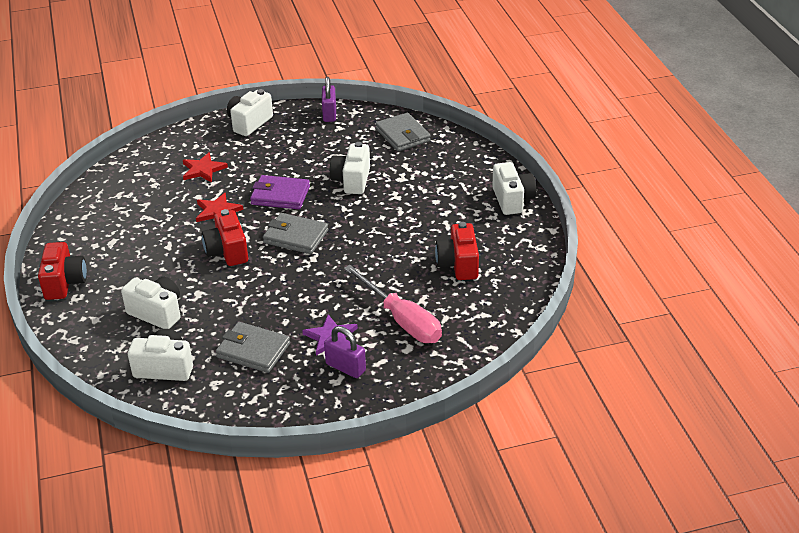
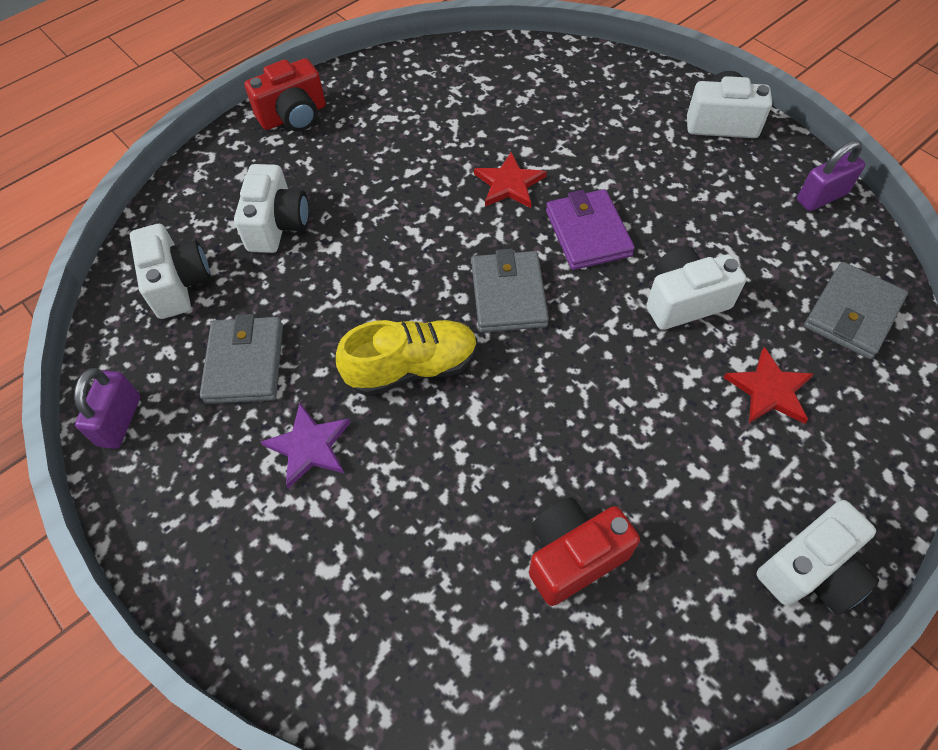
camera: 65 degrees right, 20 degrees up
(203, 170) = (584, 127): red star -> red star (769, 390)
(227, 251) = (433, 235): red camera -> none
(312, 285) = (412, 368): none -> yellow shoe
(345, 367) = (250, 498): purple padlock -> purple padlock (120, 421)
(402, 320) = (390, 529): pink screwdriver -> none

